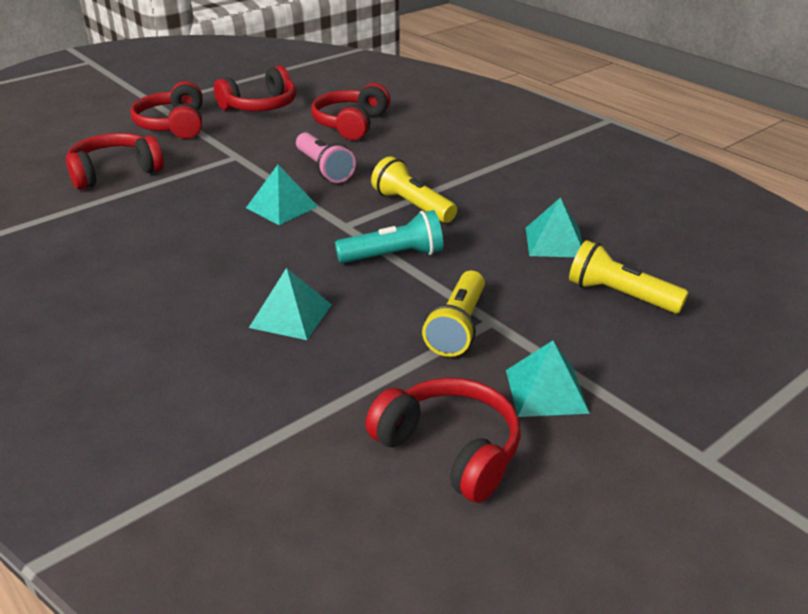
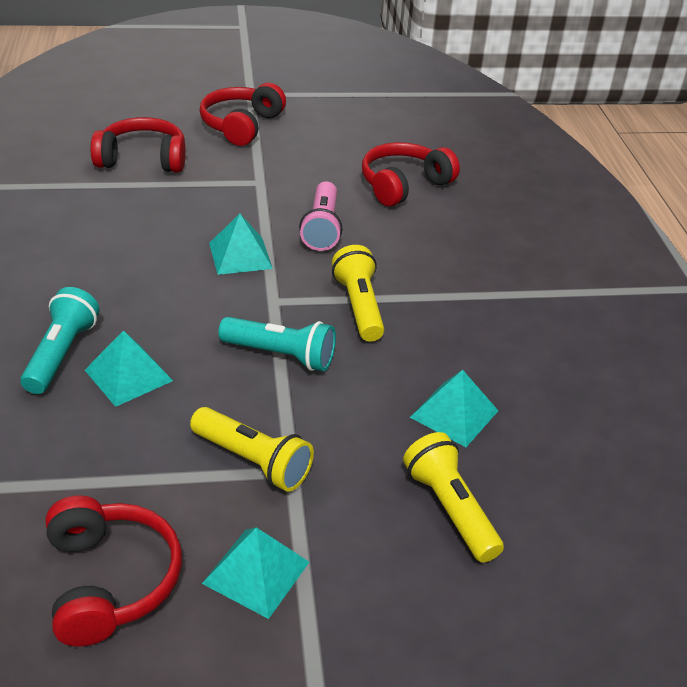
camera: 30 degrees right, 5 degrees up
(214, 325) = (61, 354): none -> turquoise flashlight
(260, 106) = (340, 131): red headphones -> none
(457, 327) = (253, 461): yellow flashlight -> yellow flashlight turned 105 degrees counterclockwise

